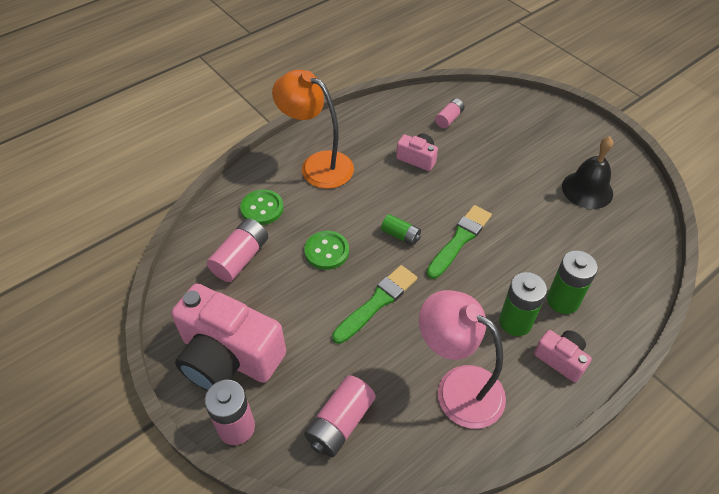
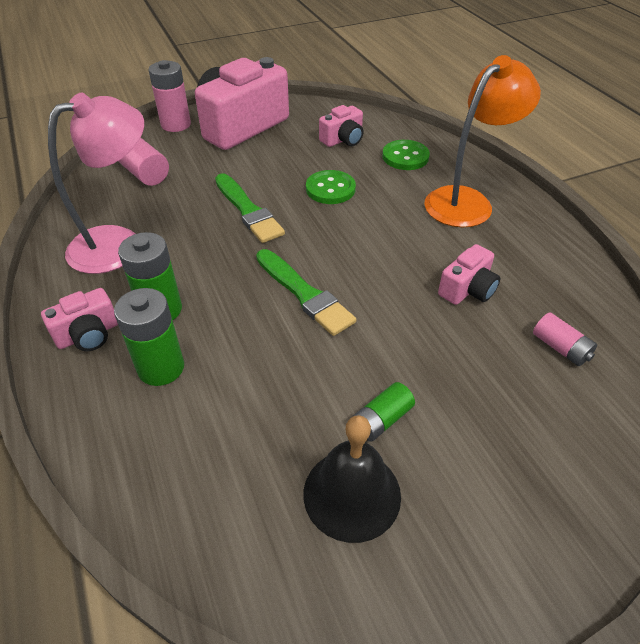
camera: 105 degrees right, 5 degrees down
(241, 258) = (343, 139): pink battery -> pink camera
(400, 235) = (332, 245): green battery -> green battery (381, 420)

